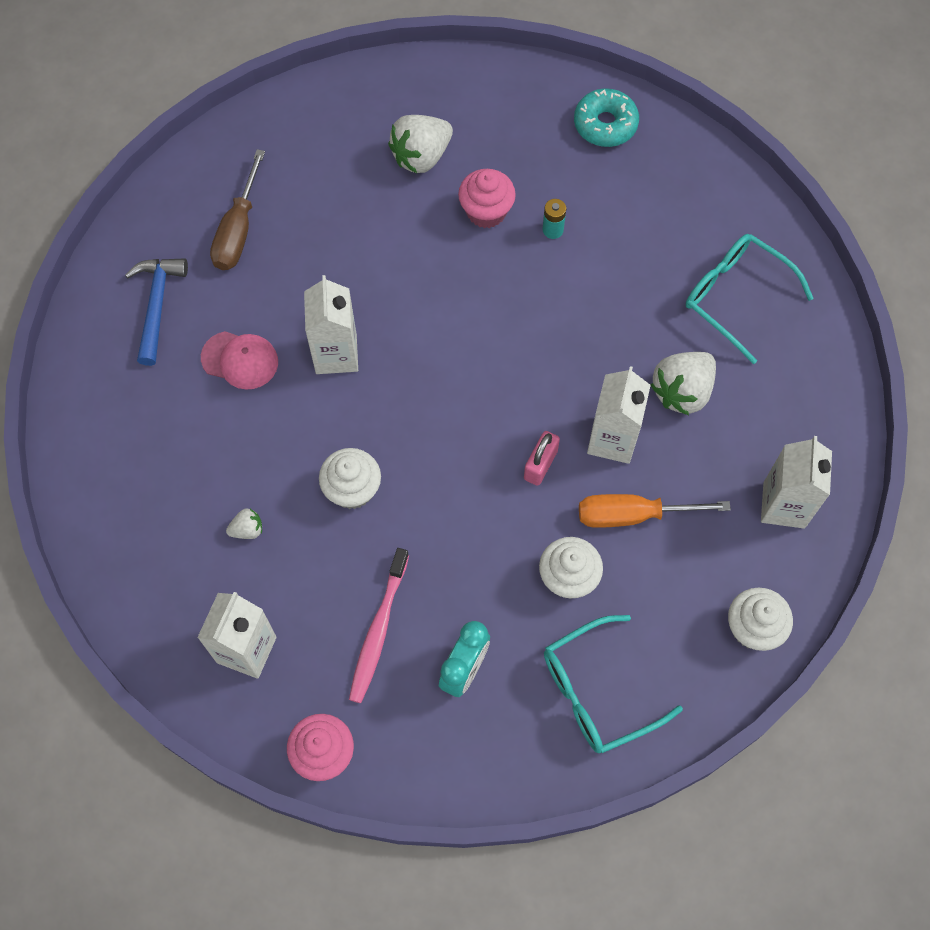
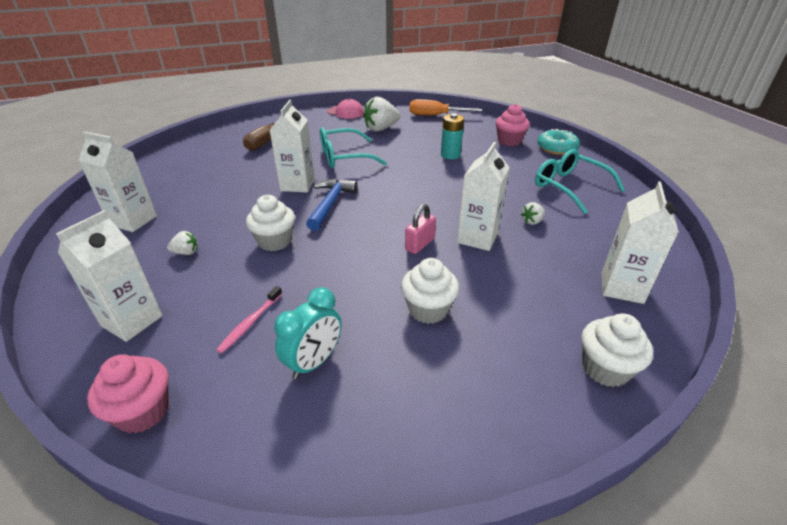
camera: 10 degrees right, 30 degrees down
(139, 478) = (133, 221): none -> white carton
(157, 305) = (203, 159): blue hammer -> blue hammer (330, 204)
(240, 360) = (236, 182): pink cap -> pink cap (345, 112)
(378, 630) = (250, 323): pink toothbrush -> pink toothbrush, size x0.63
(486, 211) = (412, 147): pink cupcake -> pink cupcake (509, 141)
(552, 230) = (450, 155): turquoise battery -> turquoise battery, size x1.52
(597, 692) = (441, 399): turquoise glasses -> turquoise glasses (344, 157)
(605, 124) = (487, 128): turquoise donut -> turquoise donut (556, 148)
(633, 515) = (490, 279): orange screwdriver -> orange screwdriver (435, 115)
(682, 391) = (532, 221): white strawberry -> white strawberry, size x0.48

